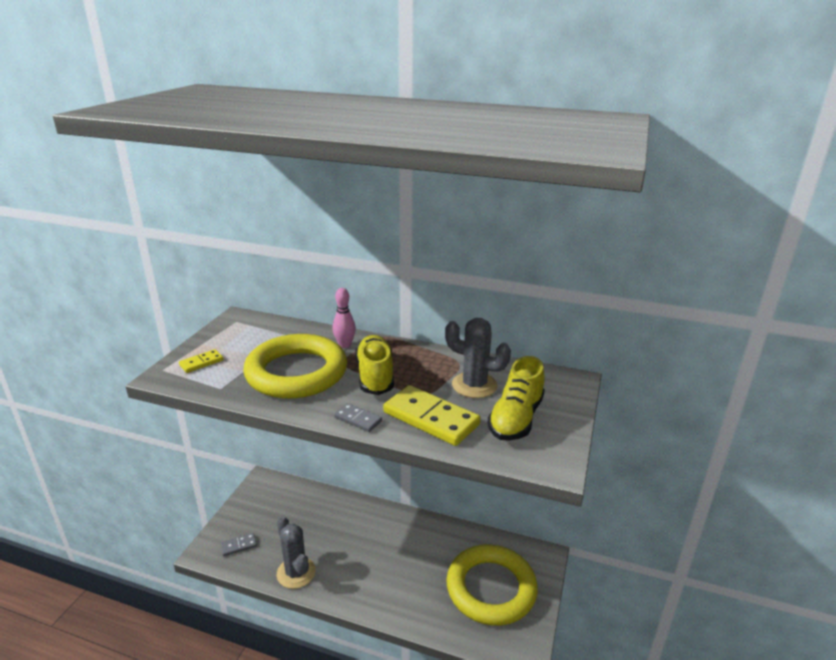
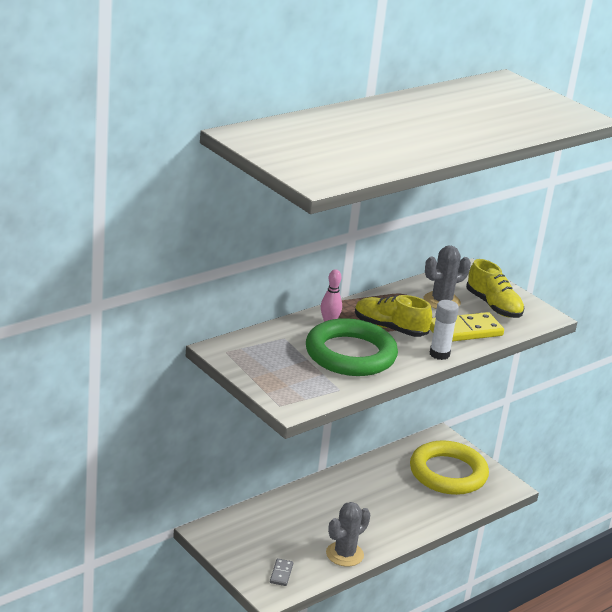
camera: 60 degrees left, 0 degrees up
(201, 363) = (287, 386): yellow domino -> none
(296, 372) = (350, 354): yellow ring -> green ring
(296, 573) = (344, 554): grey cactus -> grey cactus turned 45 degrees counterclockwise
(358, 419) = (439, 354): grey domino -> white glue stick

